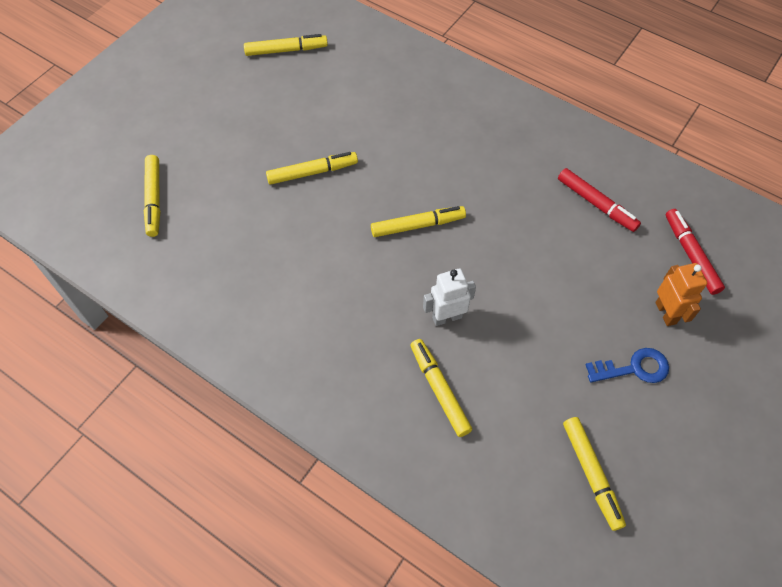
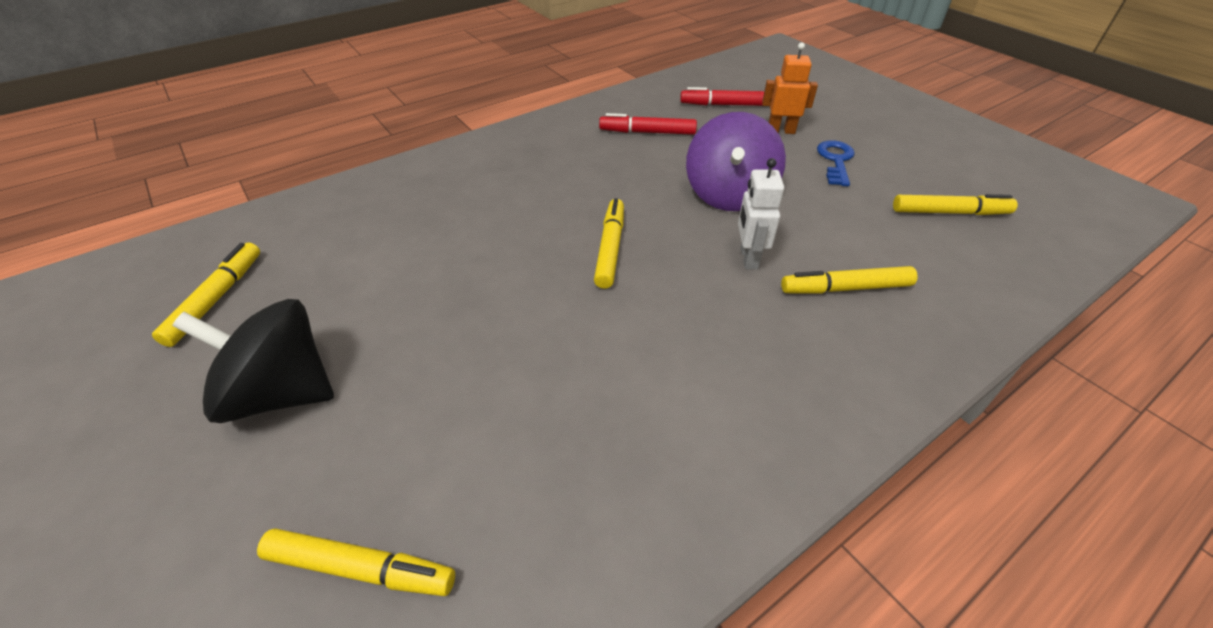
camera: 70 degrees left, 15 degrees down
(234, 117) = (281, 392): none -> black spinning top
(312, 172) = (464, 323): yellow marker -> none
(527, 288) = (729, 194): none -> purple spinning top
(596, 204) = (647, 132): red marker -> red marker turned 150 degrees counterclockwise

